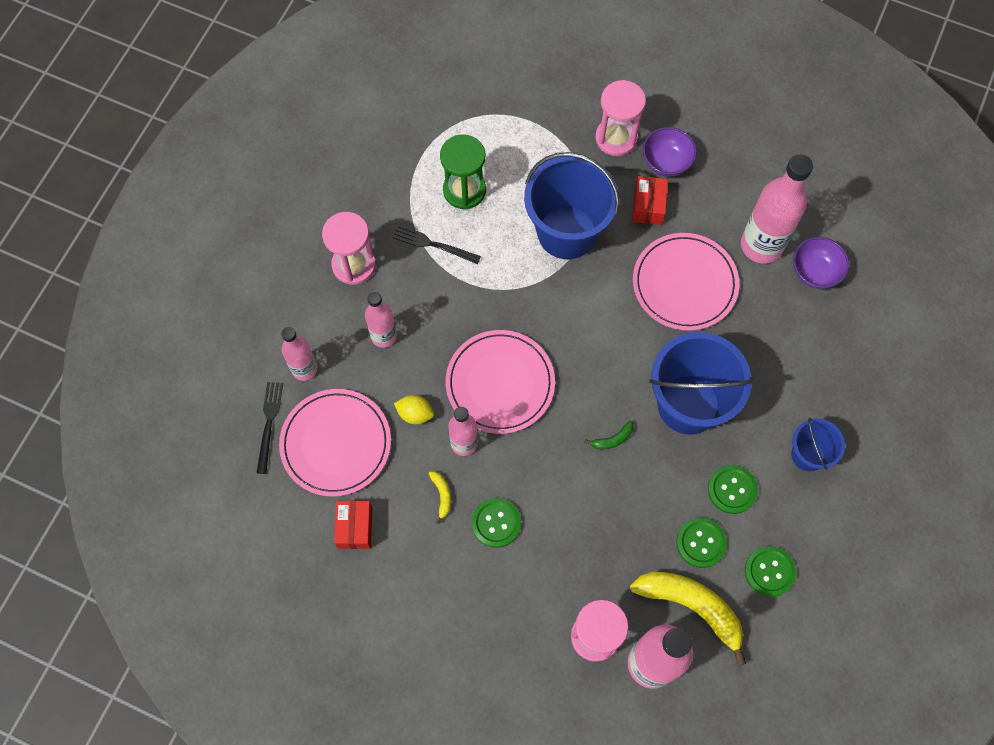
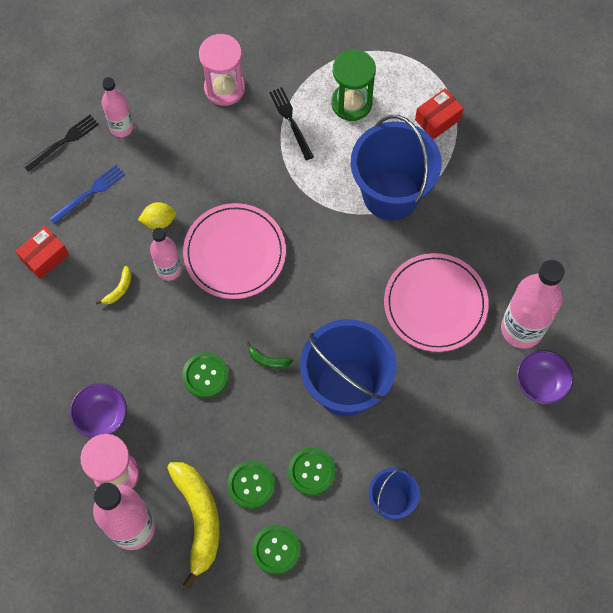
camera: 45 degrees right, 0 degrees up
(336, 443) = (90, 193): pink plate -> blue fork
(383, 336) = (193, 152): pink bottle -> none
(415, 414) = (159, 221): yellow lemon -> yellow lemon turned 75 degrees counterclockwise
(496, 523) = (133, 340): green button -> green button (205, 375)
(616, 138) = (499, 160): pink hourglass -> none
(648, 206) = (469, 227): red box -> red box (437, 119)
(666, 162) = (516, 209): purple bowl -> purple bowl (102, 417)

